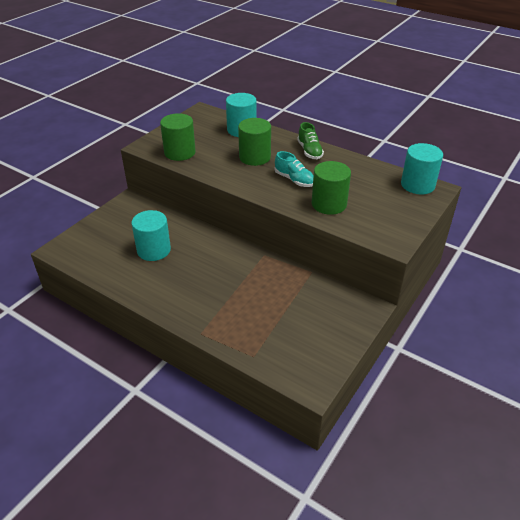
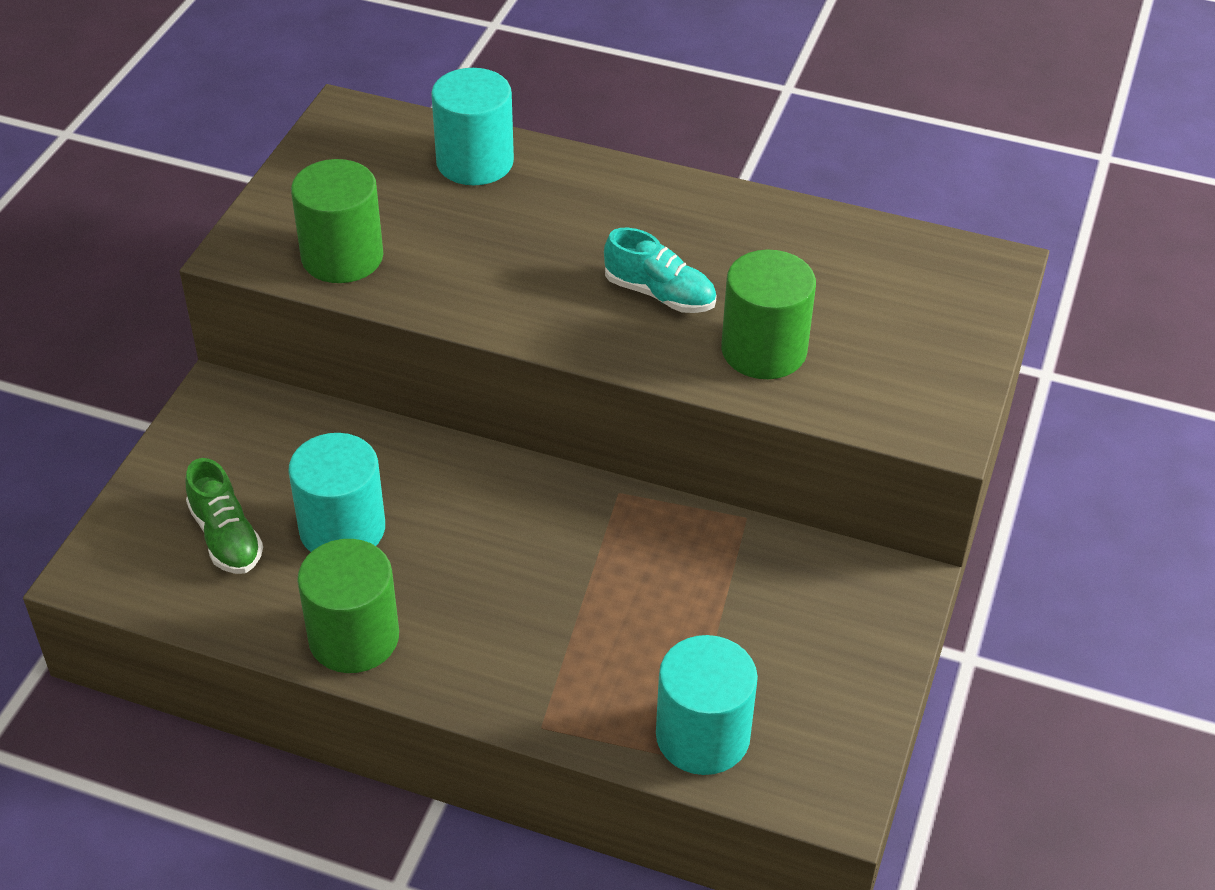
camera: 15 degrees left, 5 degrees up
(254, 157) = (539, 242): green cylinder -> green cylinder (354, 637)
(309, 151) = (668, 202): green shoe -> green shoe (226, 537)
(417, 185) = (951, 261): turquoise cylinder -> turquoise cylinder (702, 736)

